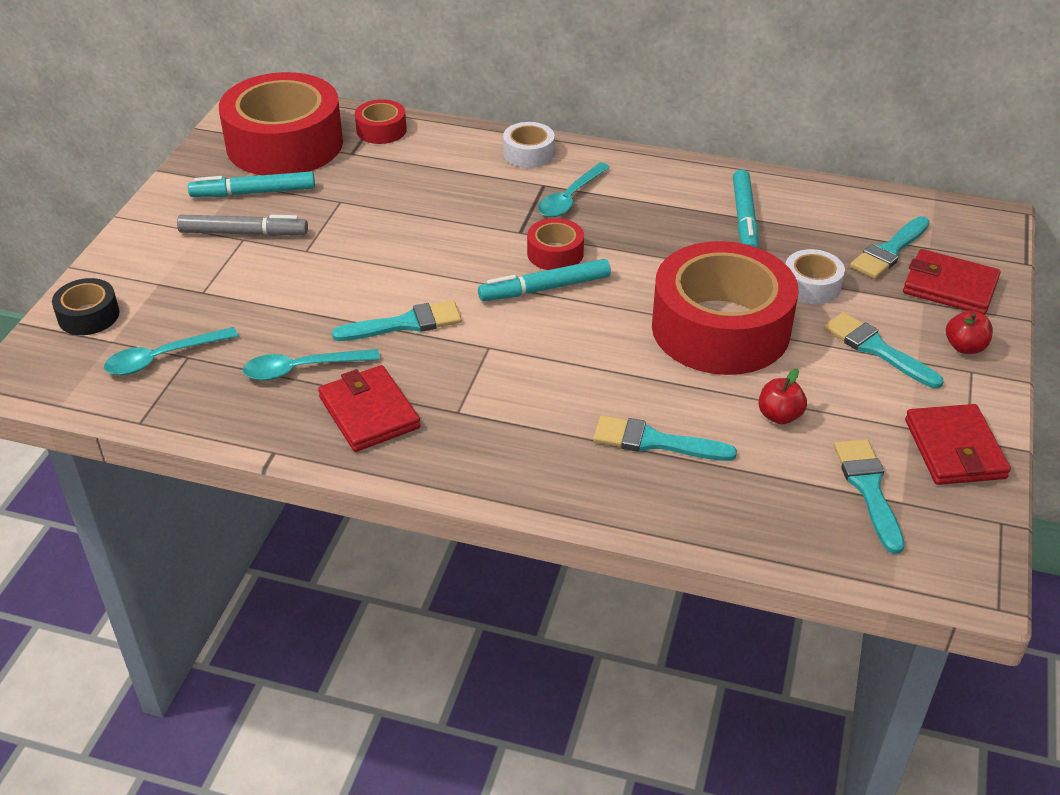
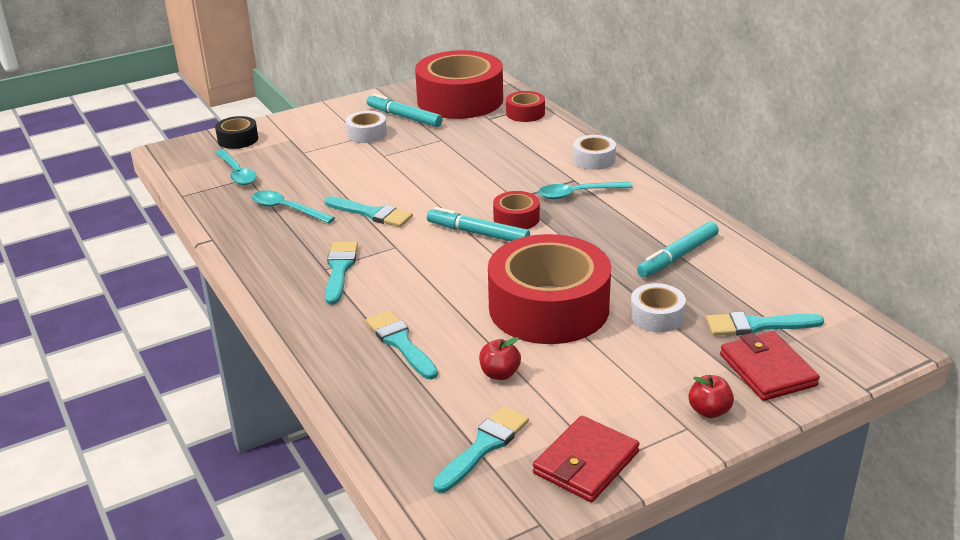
camera: 45 degrees right, 10 degrees down
(163, 358) = (237, 173): turquoise spoon -> turquoise spoon turned 135 degrees counterclockwise
(243, 233) = (367, 134): grey marker -> white tape
(369, 412) = (282, 245): red wallet -> none
(877, 349) = (637, 376): turquoise brush -> turquoise brush (340, 270)

